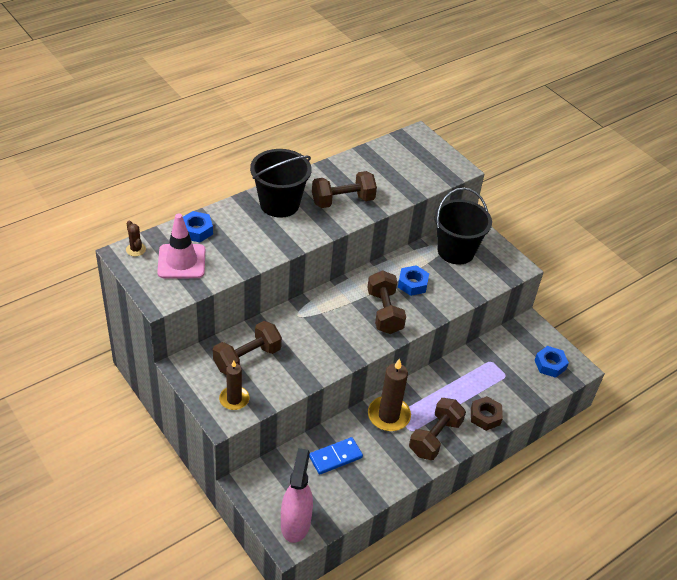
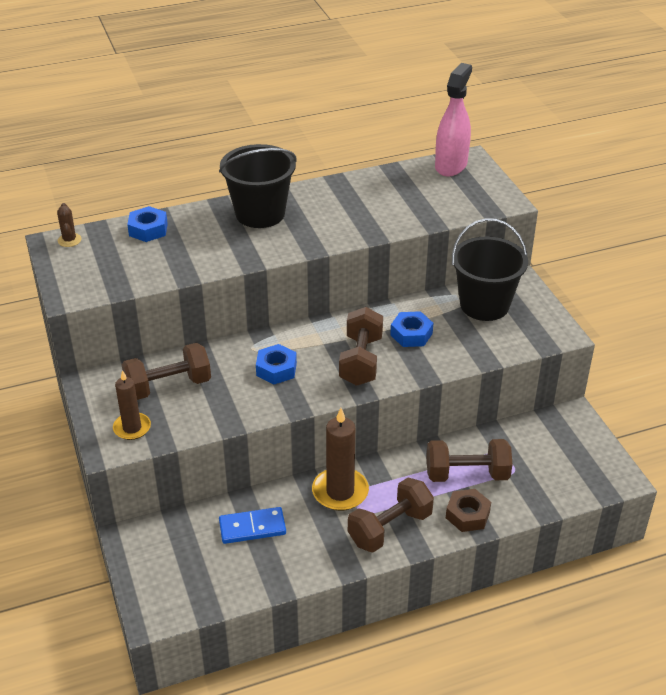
camera: 20 degrees right, 5 degrees down
(181, 261) = (115, 259): pink traffic cone -> none
(295, 523) = (170, 594): pink spray bottle -> pink spray bottle (451, 165)
(343, 201) = (339, 219): brown dumbbell -> brown dumbbell (467, 474)
(550, 365) = (582, 468): blue nut -> blue nut (276, 369)

